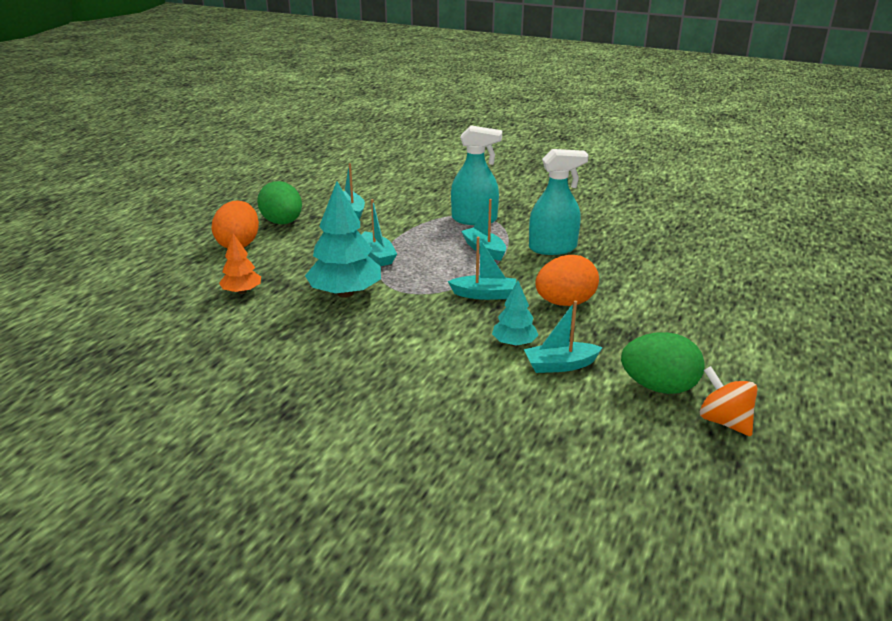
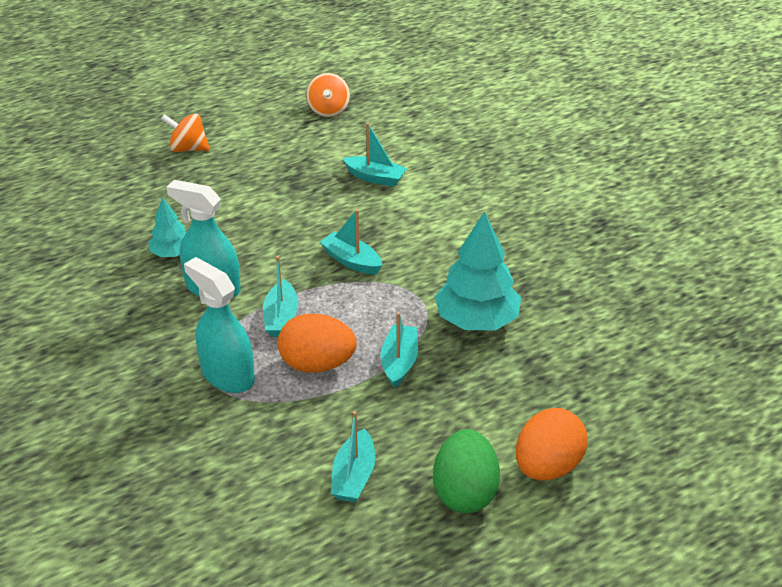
camera: 145 degrees left, 10 degrees up
(242, 292) = (580, 370): orange tree -> none
(514, 343) = (385, 206): turquoise tree -> turquoise tree (172, 253)
(565, 303) = (297, 223): orange egg -> orange egg (317, 364)
(658, 387) = (333, 140): green egg -> none
(756, 322) = (188, 149): none -> orange spinning top

